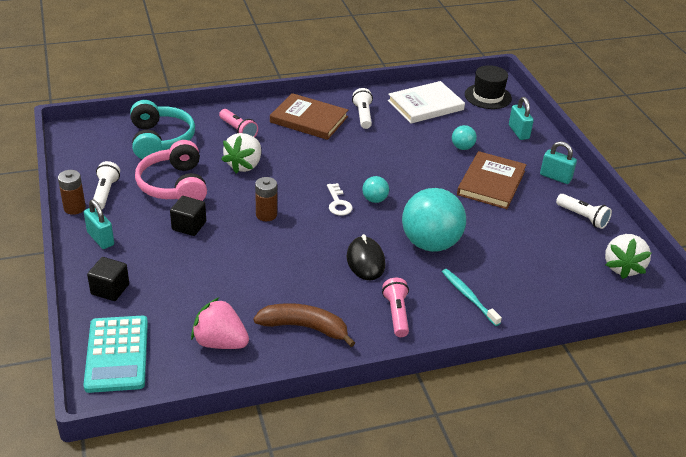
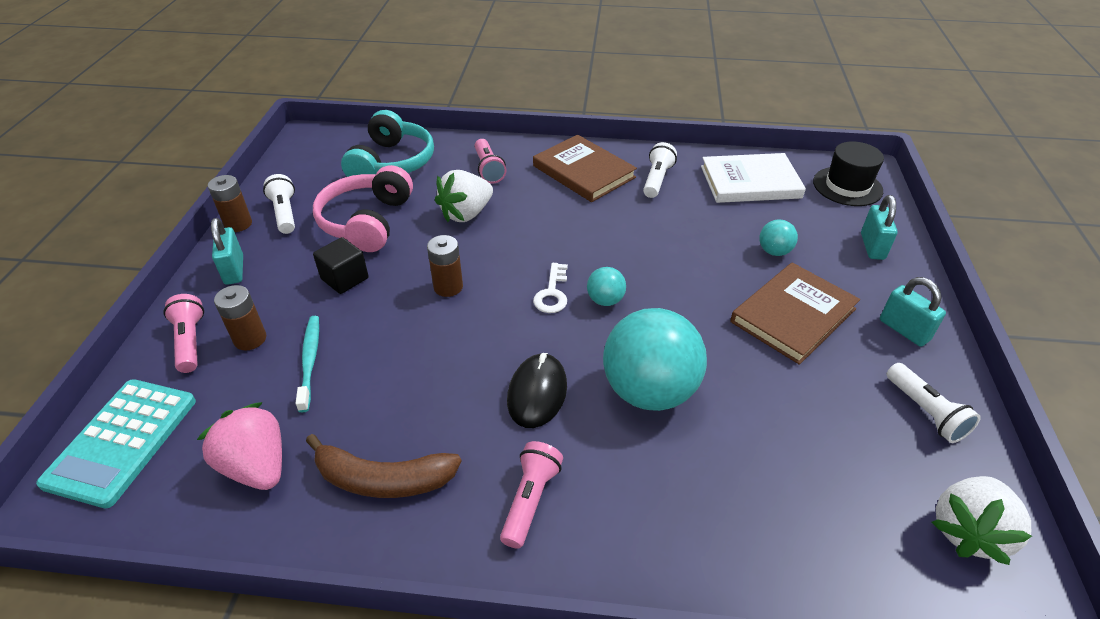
camera: 25 degrees right, 5 degrees up
(105, 193) = (285, 213): white flashlight -> white flashlight turned 45 degrees counterclockwise
(110, 289) = (190, 342): black cube -> pink flashlight
(152, 277) = (250, 339): none -> brown battery
(304, 327) = (383, 479): brown banana -> brown banana turned 150 degrees clockwise
(468, 296) = (662, 504): turquoise toothbrush -> turquoise toothbrush (310, 361)

